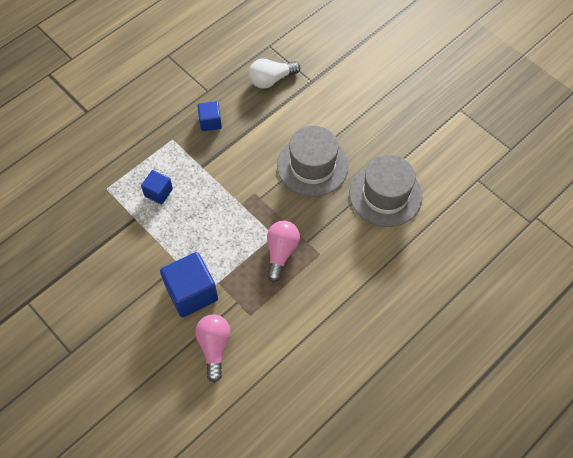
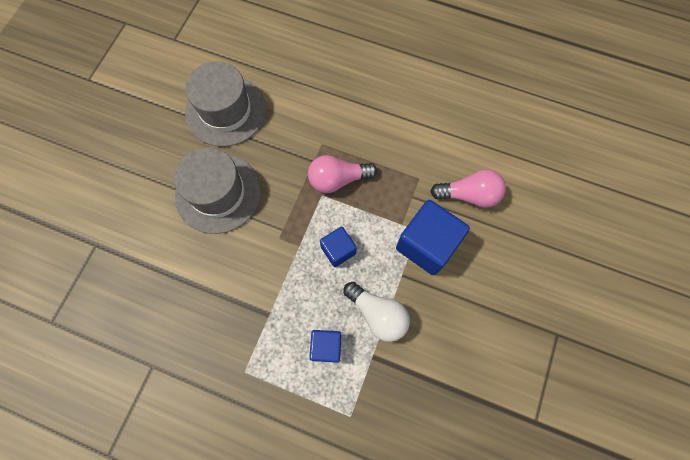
camera: 115 degrees left, 10 degrees up
(210, 122) = (200, 336): blue cube -> blue cube (338, 250)
(214, 347) = (469, 195): pink light bulb -> pink light bulb turned 150 degrees counterclockwise
(271, 79) = (107, 293): white light bulb -> white light bulb (377, 314)

